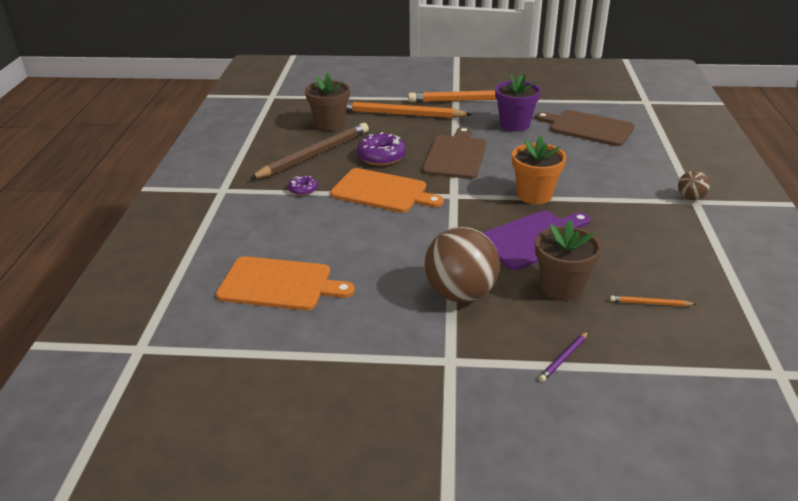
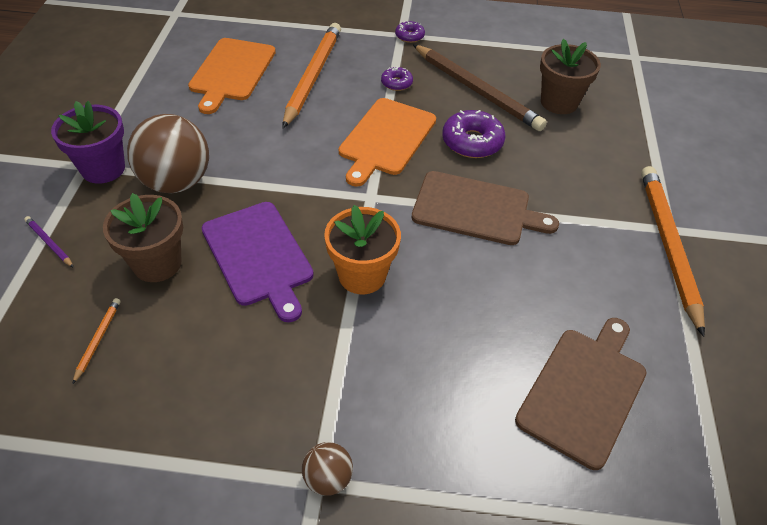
camera: 90 degrees right, 15 degrees up
(226, 185) = (409, 36): none -> purple donut
(401, 114) = (600, 166): orange pencil -> orange pencil (313, 76)
(514, 125) = (582, 289): purple flower pot -> purple flower pot (103, 169)

